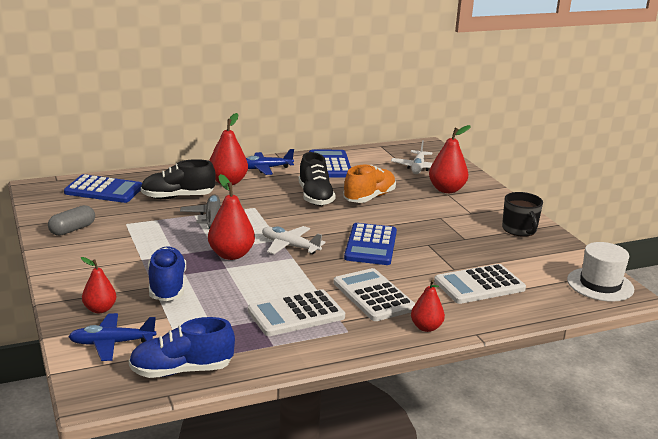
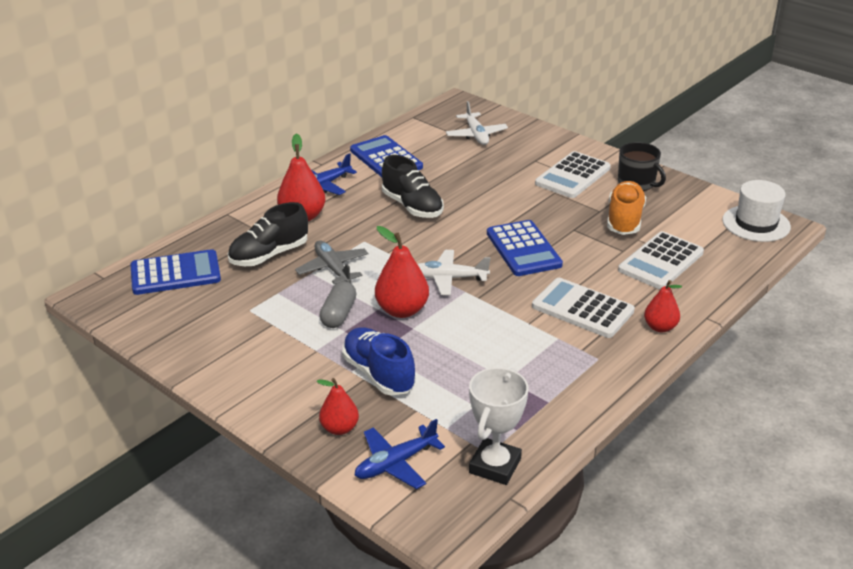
camera: 25 degrees left, 10 degrees up
(72, 229) = (198, 339): grey capsule -> grey capsule (338, 314)
(181, 370) = (495, 466): blue shoe -> white trophy
(296, 314) = (534, 358): white calculator -> white calculator (573, 176)
(369, 198) = (466, 190): orange shoe -> orange shoe (624, 220)
(446, 190) = (529, 155): red pear -> none

